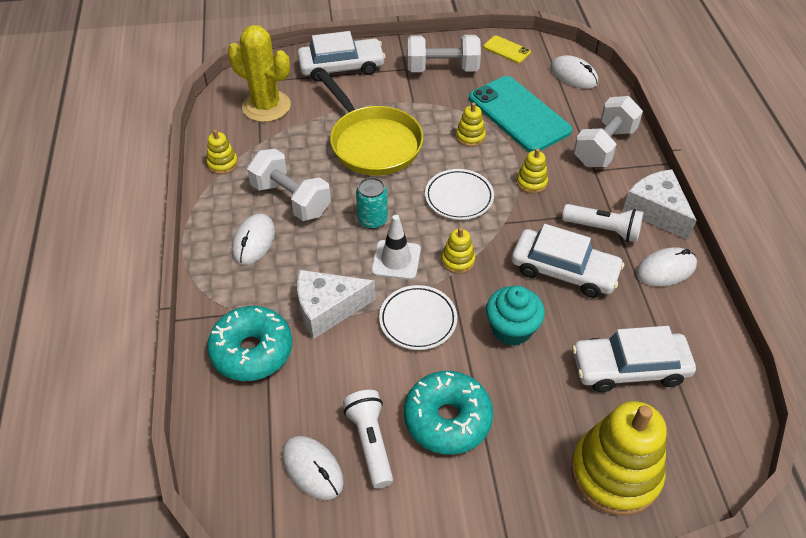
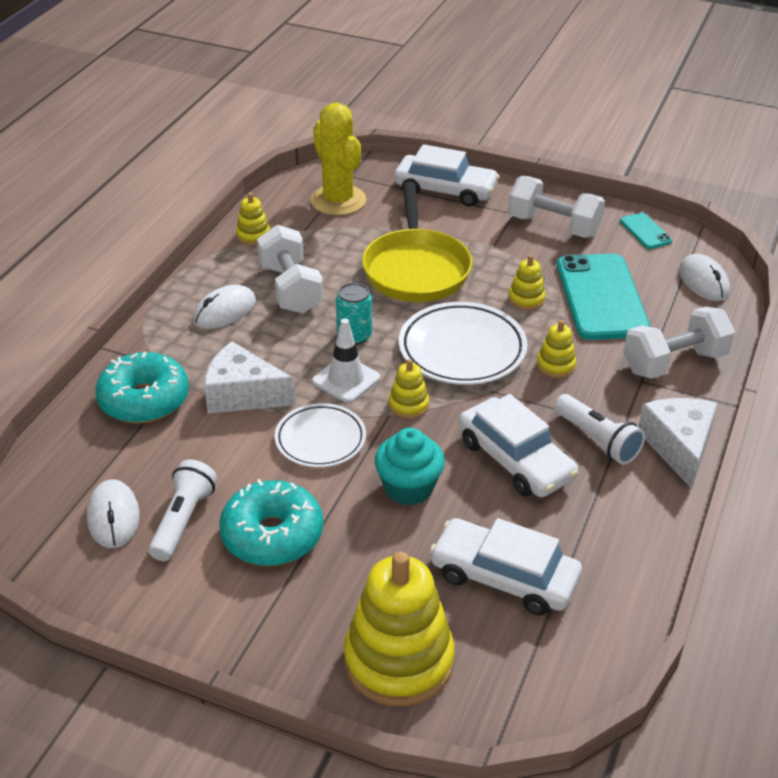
camera: 30 degrees right, 10 degrees down
(459, 197) = (462, 349): white plate -> white plate, size x1.53
(506, 50) = (645, 231): yellow phone -> turquoise phone
(665, 269) = (635, 506): white mouse -> none

